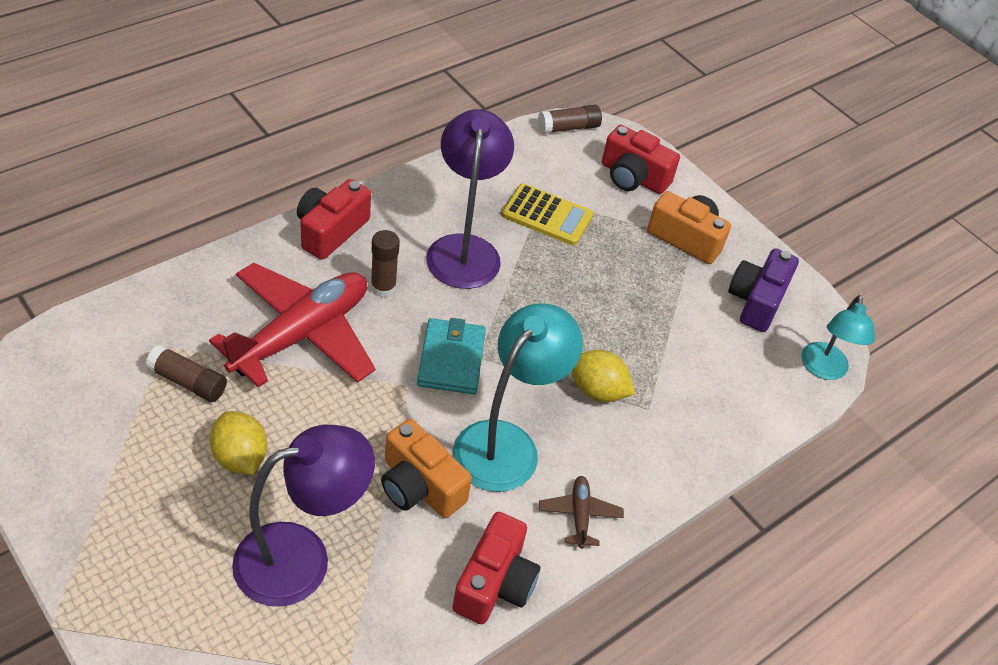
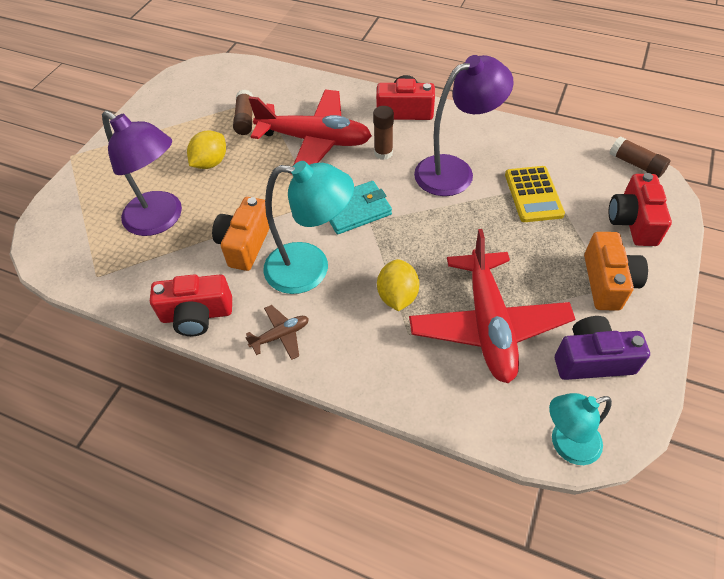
camera: 70 degrees right, 5 degrees up
(676, 344) = (488, 324): none -> red plane

